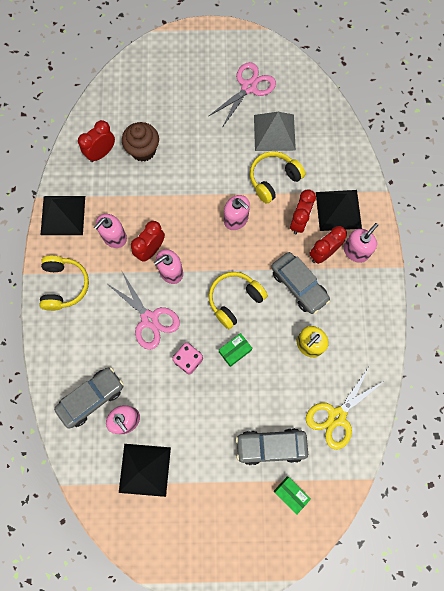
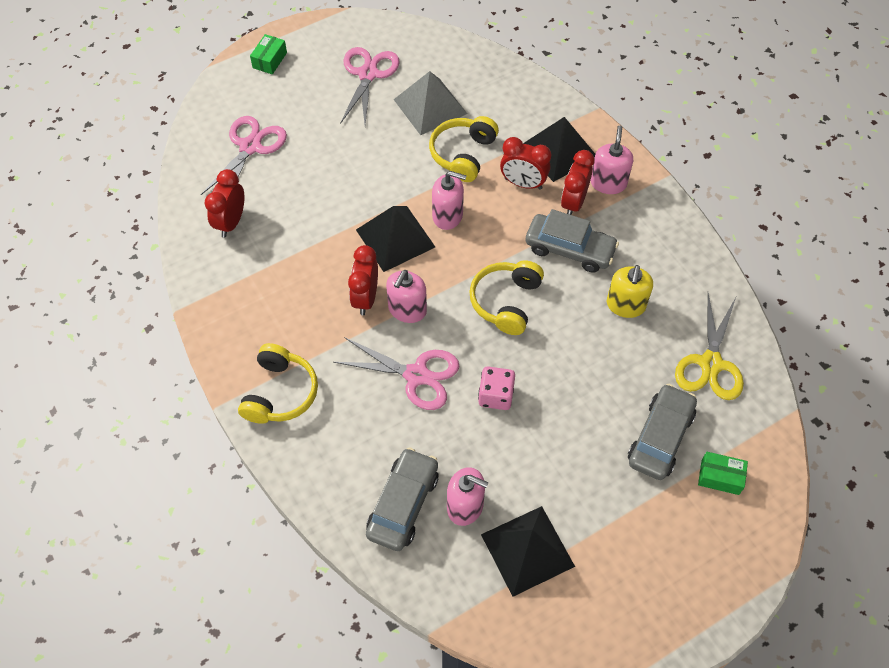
camera: 30 degrees left, 15 degrees down
(63, 215) = (225, 314): black pyramid -> black pyramid (395, 238)
(64, 285) = (280, 393): yellow headphones -> yellow headphones turned 45 degrees clockwise
(114, 237) = (309, 306): pink soap dispenser -> none
(143, 104) = (250, 147): none -> pink scissors
(143, 150) = (283, 195): brown cupcake -> none
(235, 351) = (544, 356): green box -> green box (269, 60)
(271, 446) = (660, 437): grey car -> grey car turned 150 degrees clockwise
(299, 221) = (523, 183): red clock -> red clock turned 120 degrees clockwise

